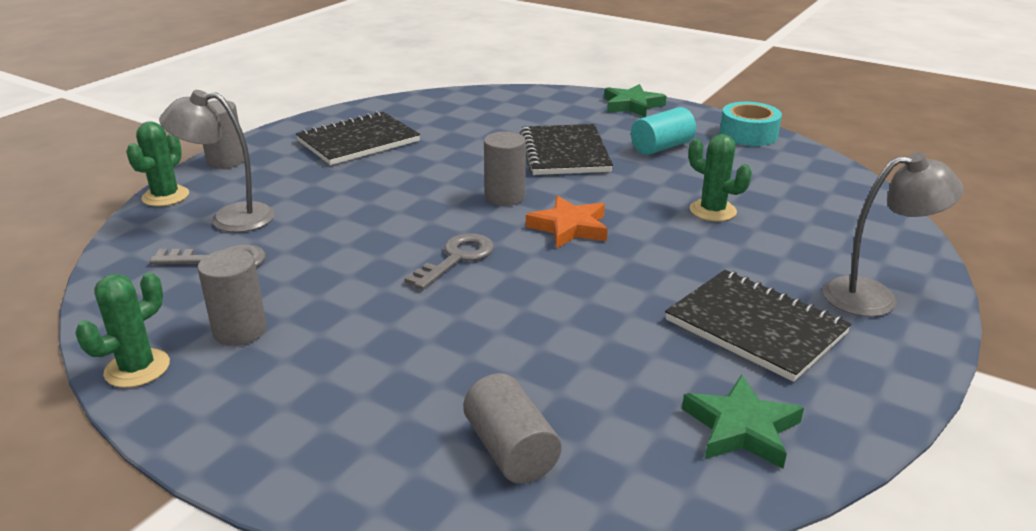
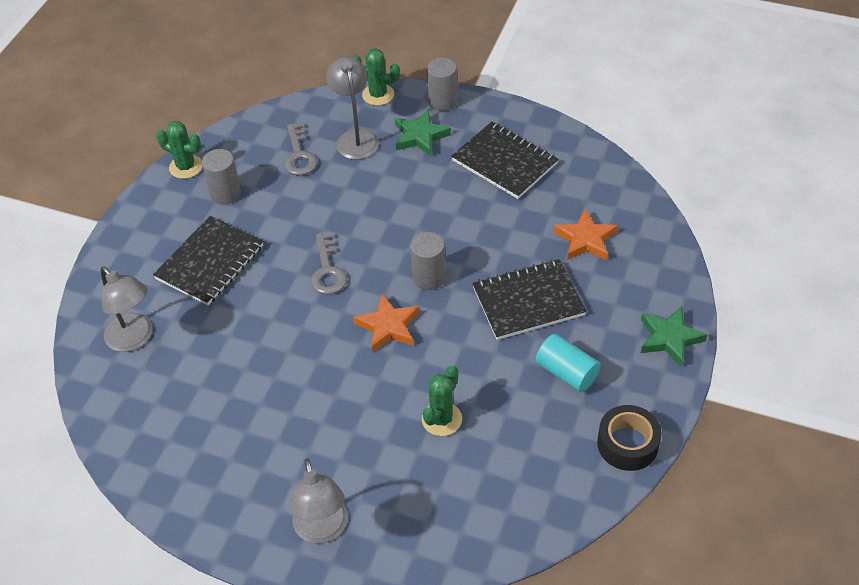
camera: 80 degrees right, 20 degrees up
(457, 258) = (327, 270): grey key -> grey key turned 60 degrees clockwise
(496, 120) = (585, 239): none -> orange star
(511, 450) = (134, 339): grey cylinder -> grey lamp
(741, 428) = (161, 444): green star -> green star (420, 136)
(748, 134) = (627, 444): turquoise tape -> black tape
(755, 327) = (269, 451): black notebook -> black notebook (210, 262)

